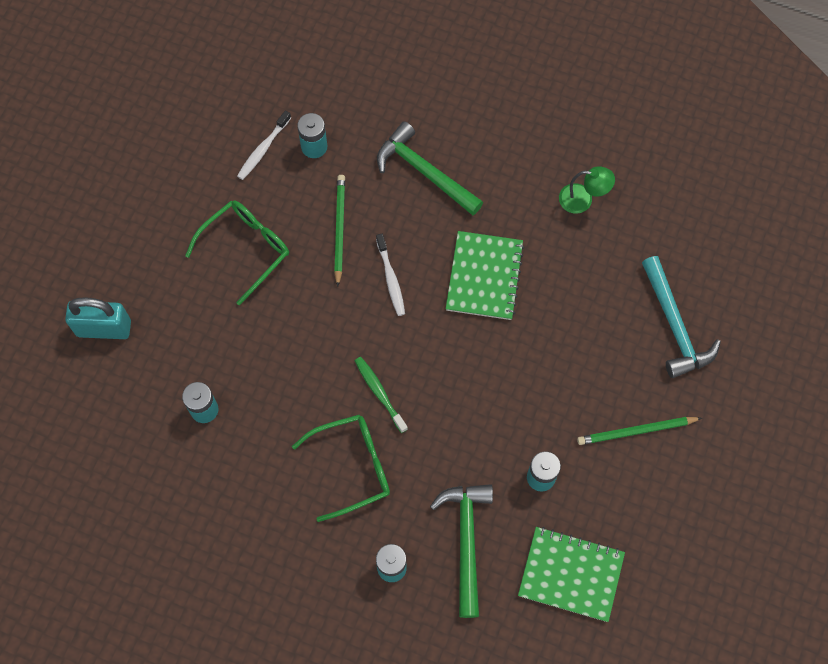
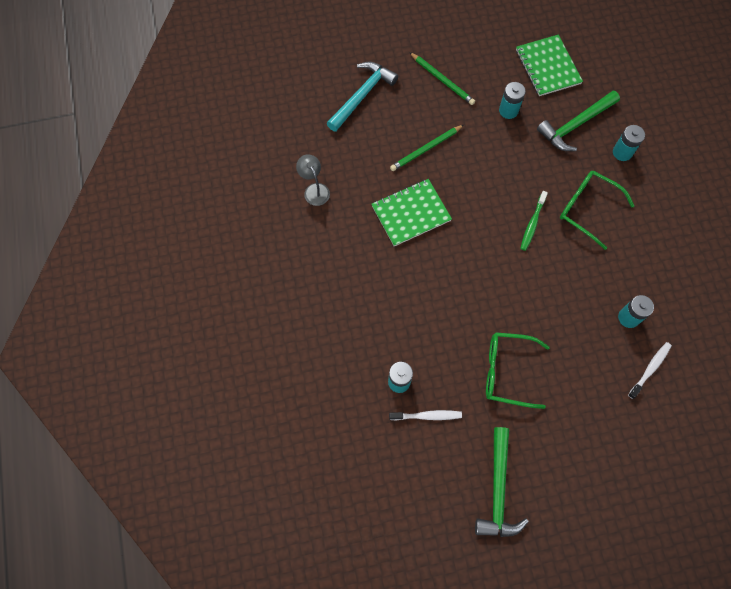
camera: 125 degrees left, 0 degrees up
(104, 328) = (635, 423): turquoise padlock -> none
(339, 229) = (446, 321): green pencil -> green pencil (426, 149)
(390, 279) = (455, 266): white toothbrush -> white toothbrush (650, 369)
(424, 172) = (364, 296): green hammer -> green hammer (498, 490)
(583, 199) = (314, 189): green lamp -> grey lamp

